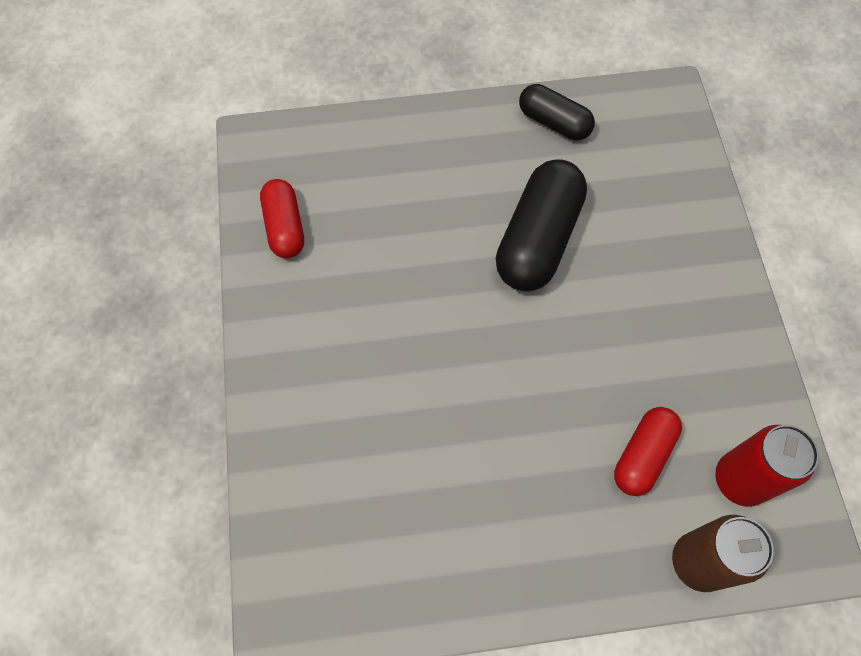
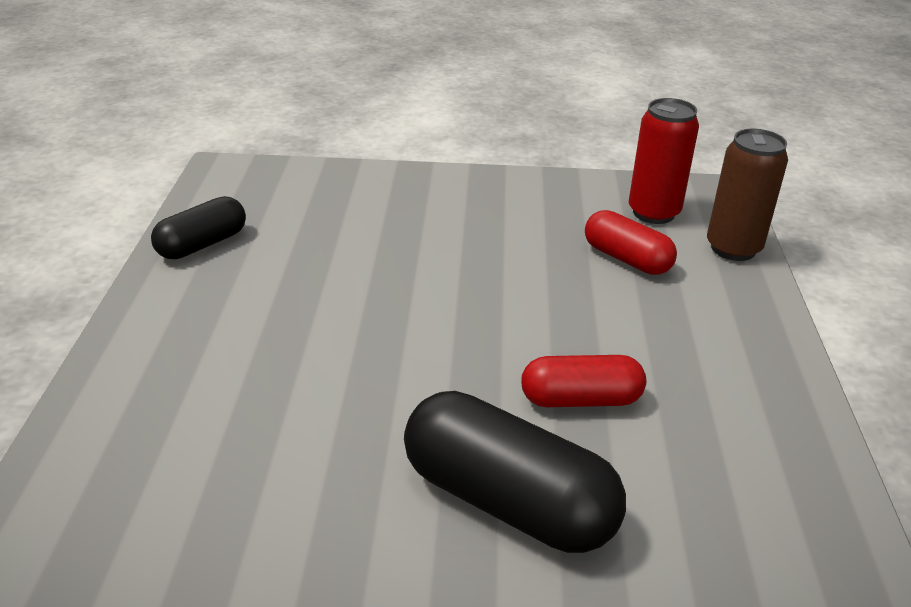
camera: 80 degrees left, 30 degrees down
(285, 227) = (213, 521): red capsule -> red capsule (580, 399)
(538, 239) = (353, 281): black capsule -> black capsule (508, 501)

